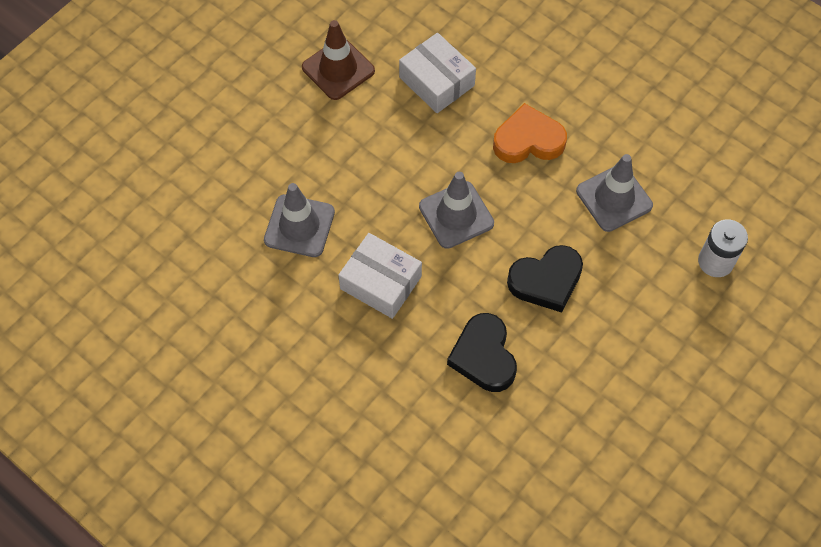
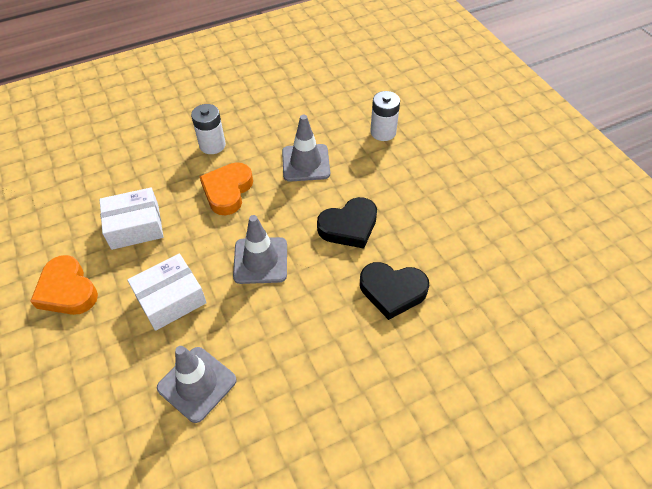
camera: 65 degrees left, 10 degrees down
(338, 69) = (67, 290): brown traffic cone -> orange heart
(380, 282) = (290, 339): white box -> white box (171, 299)
(546, 281) = (349, 226): black heart -> black heart turned 60 degrees clockwise
(585, 92) = (212, 145): none -> white battery

